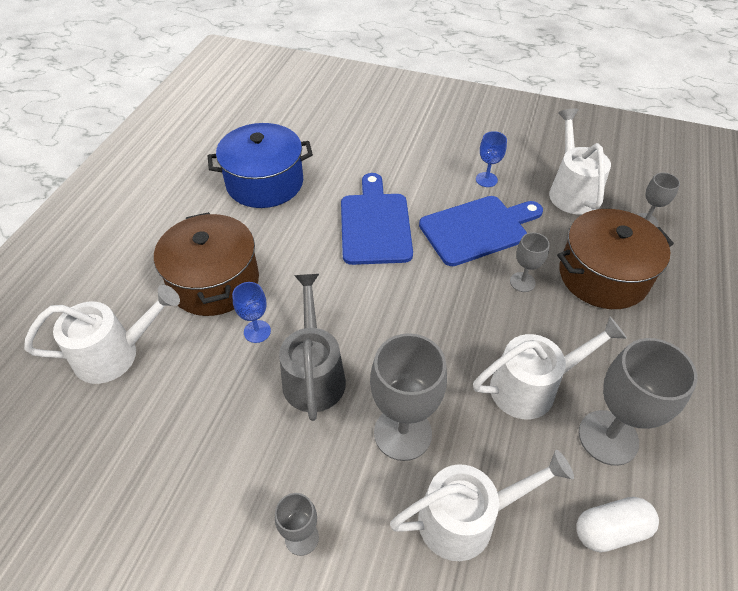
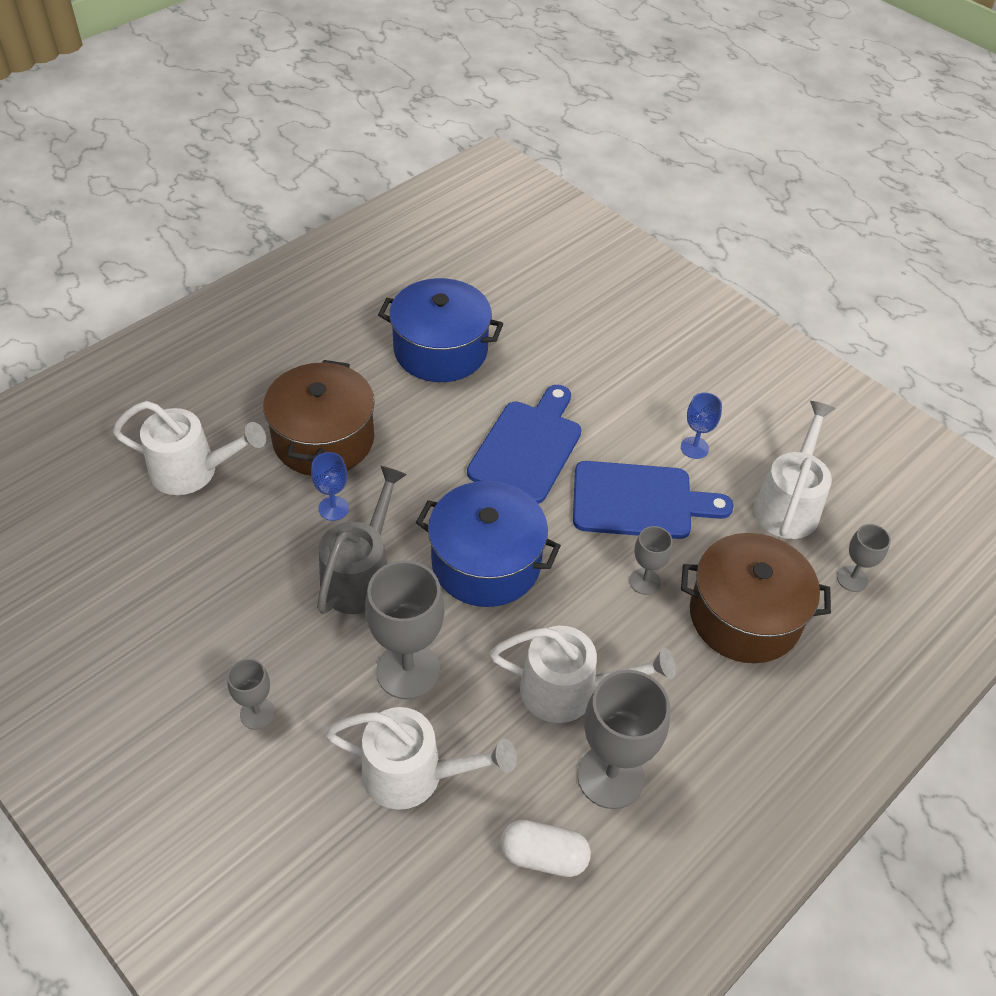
camera: 25 degrees right, 0 degrees up
(403, 319) = (486, 562): none -> blue pot

